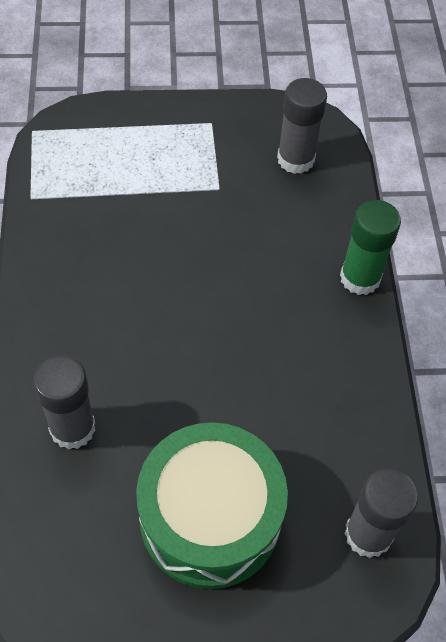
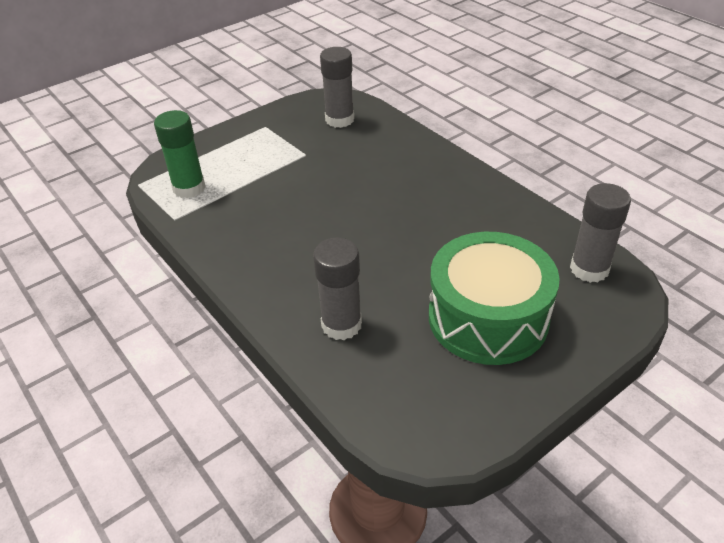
camera: 30 degrees left, 15 degrees down
(360, 278) = (442, 154): green glue stick -> green glue stick (189, 188)

